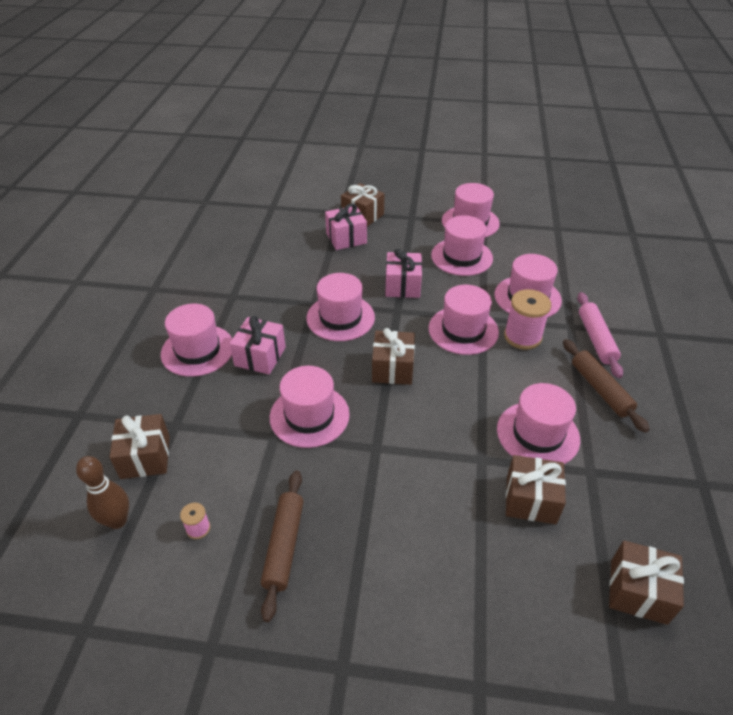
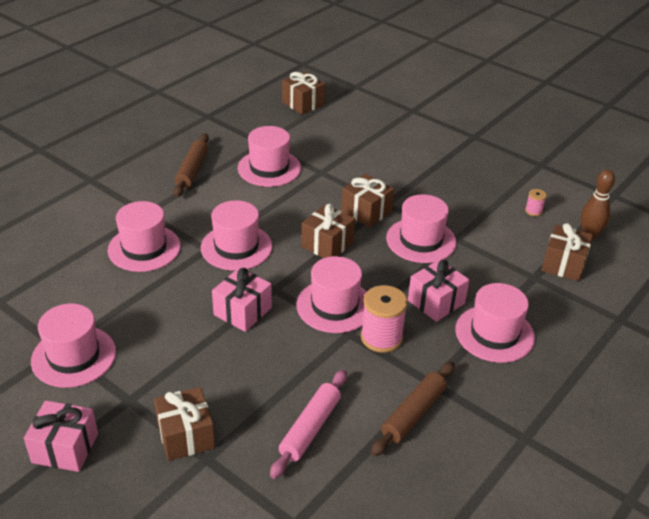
camera: 150 degrees left, 5 degrees down
(284, 546) = (481, 184): brown rolling pin -> brown rolling pin (413, 414)
(346, 238) = (242, 405): pink gift -> pink gift (65, 448)
(461, 257) = (145, 316): pink hat -> none
(522, 337) = (195, 222): pink spool -> pink spool (381, 337)
(531, 500) = (314, 146): brown gift -> brown gift (366, 212)
(596, 339) = (142, 197): pink rolling pin -> pink rolling pin (310, 428)

